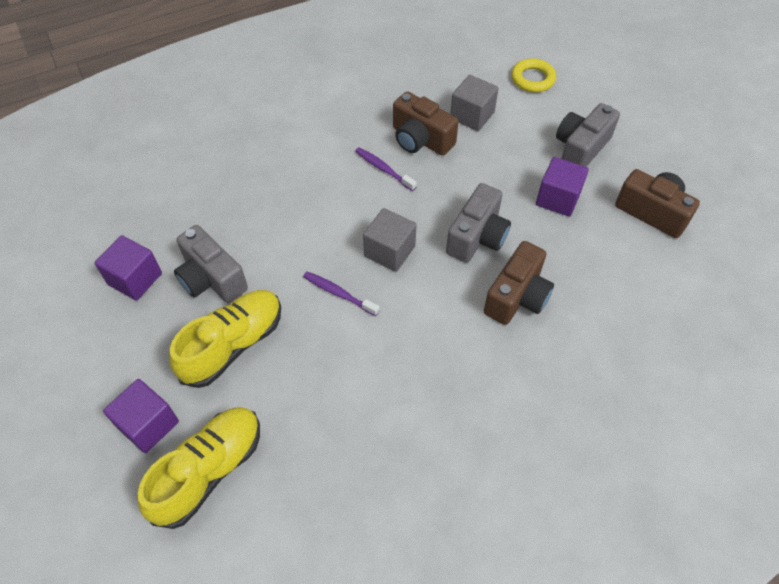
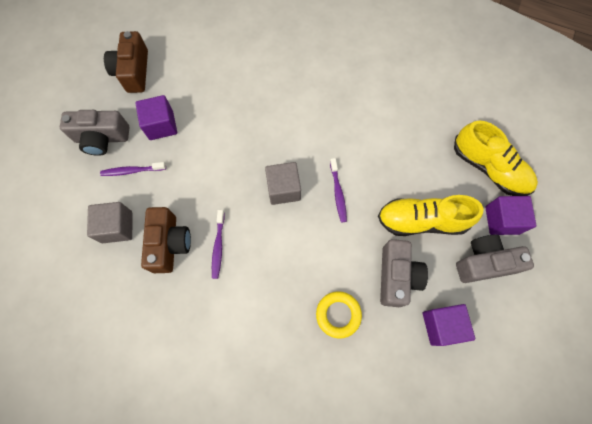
camera: 130 degrees left, 15 degrees up
(209, 471) = (489, 168): yellow shoe -> yellow shoe turned 135 degrees counterclockwise
(477, 237) = (230, 149): grey camera -> grey camera (484, 263)
(517, 297) = (257, 102): brown camera -> none
(522, 151) = (132, 171): none -> purple toothbrush
(532, 79) = (43, 212): yellow ring -> yellow ring (338, 314)

